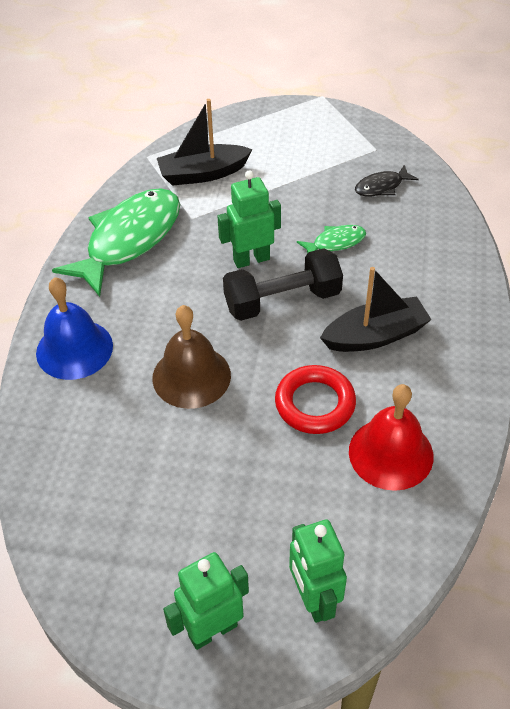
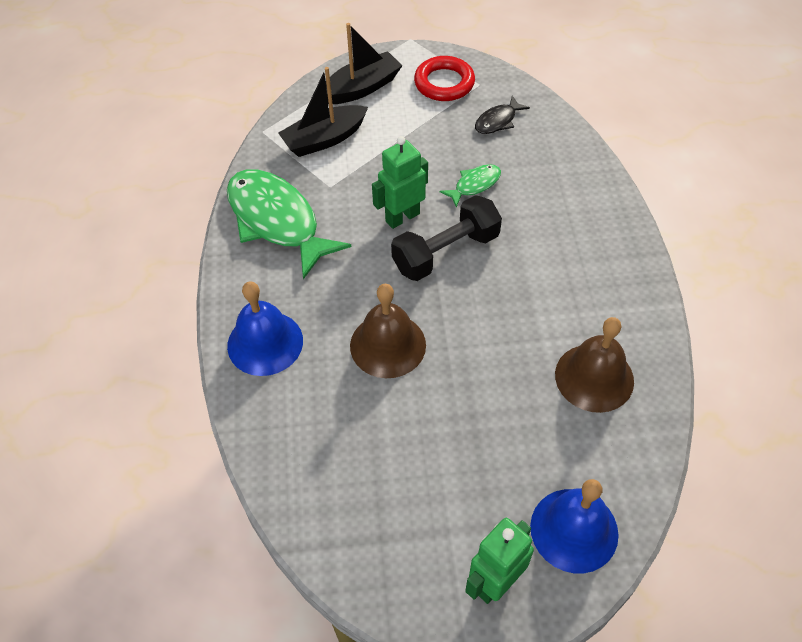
camera: 15 degrees left, 5 degrees up
(129, 240) = (277, 221): green fish -> green fish turned 60 degrees counterclockwise
(313, 599) = (574, 530): green robot -> blue bell
(315, 403) = (511, 346): red ring -> red ring (444, 83)
(375, 336) = (542, 268): black boat -> black boat (362, 88)
(391, 453) = (594, 377): red bell -> brown bell

